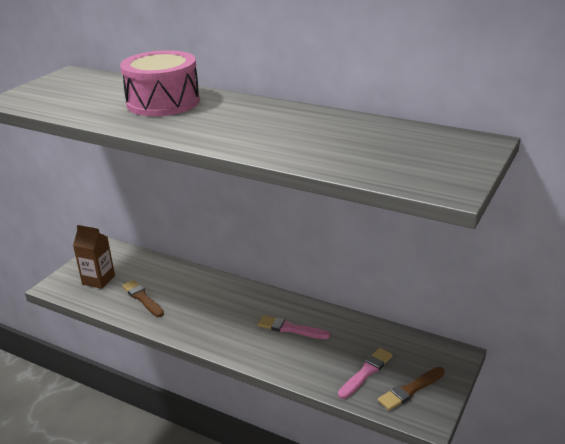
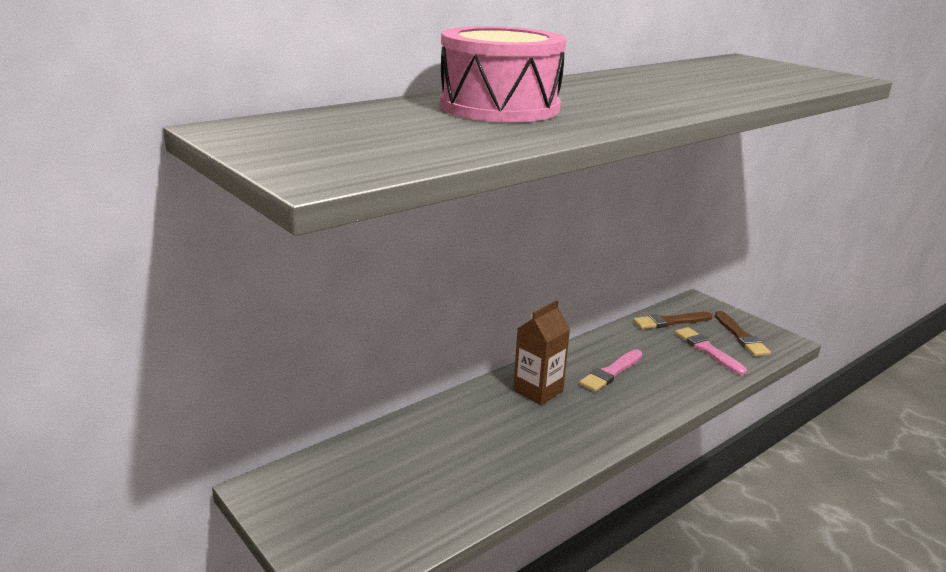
camera: 70 degrees left, 5 degrees down
(98, 280) = (367, 515): brown carton -> brown carton (538, 391)
(142, 298) = (463, 475): brown brush -> brown brush (670, 322)

